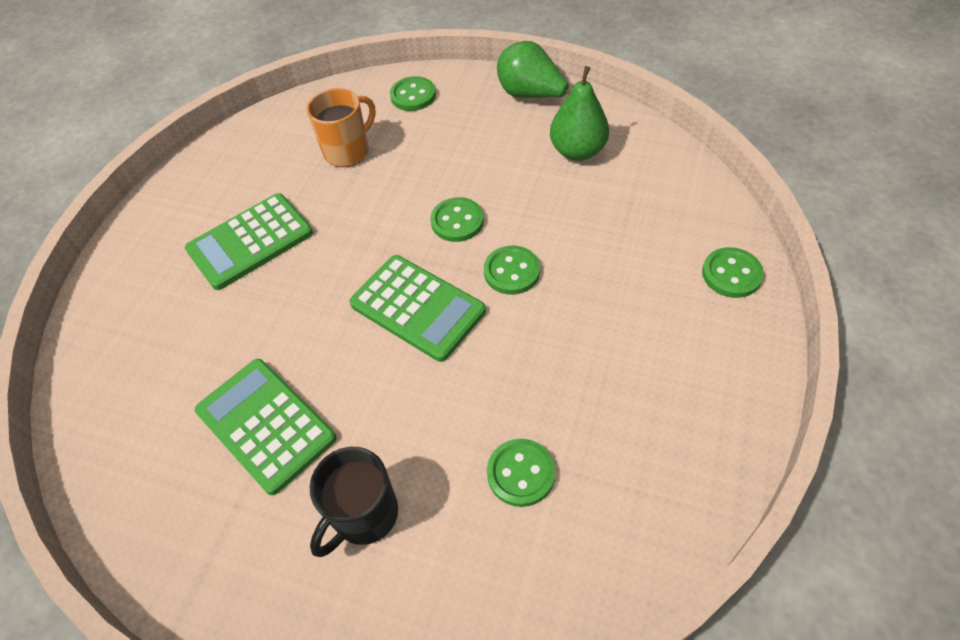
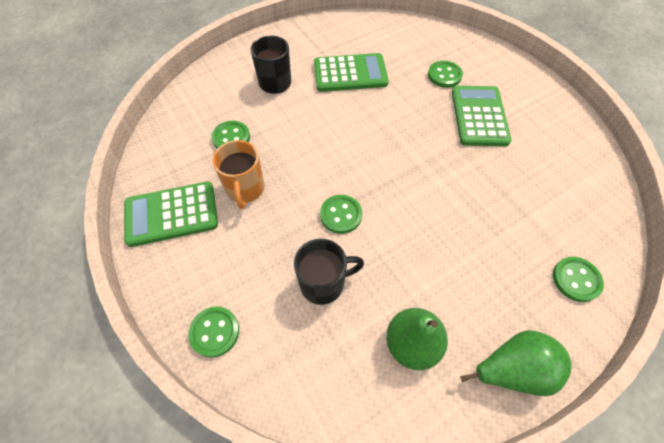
camera: 125 degrees right, 5 degrees up
(348, 151) = (531, 200): orange mug -> orange mug (245, 189)
(418, 307) = (359, 157): green calculator -> green calculator (171, 214)
(457, 221) = (407, 216): green button -> green button (444, 75)
(597, 234) = (323, 283): none -> black mug

